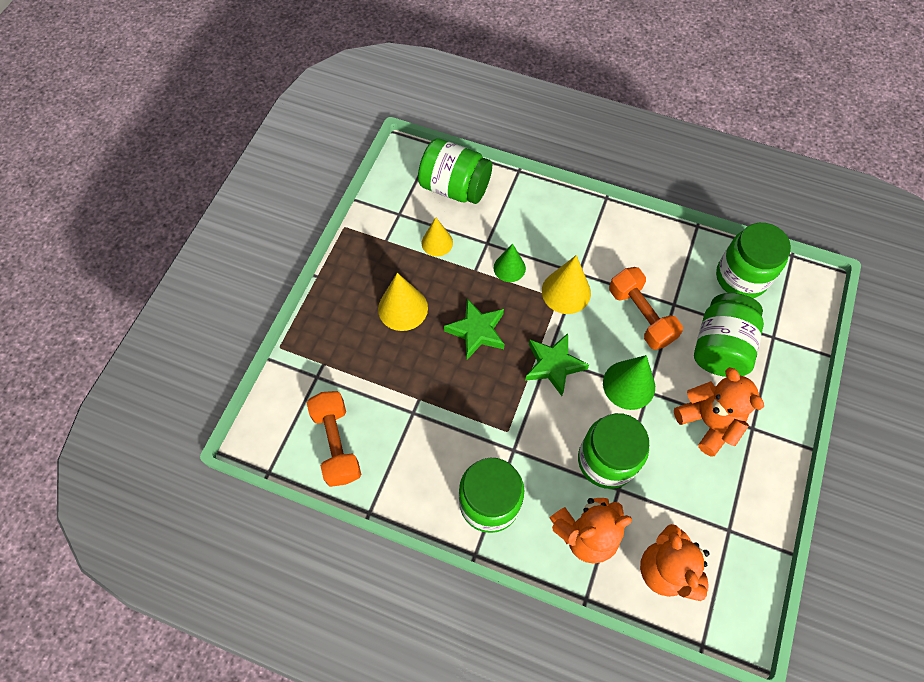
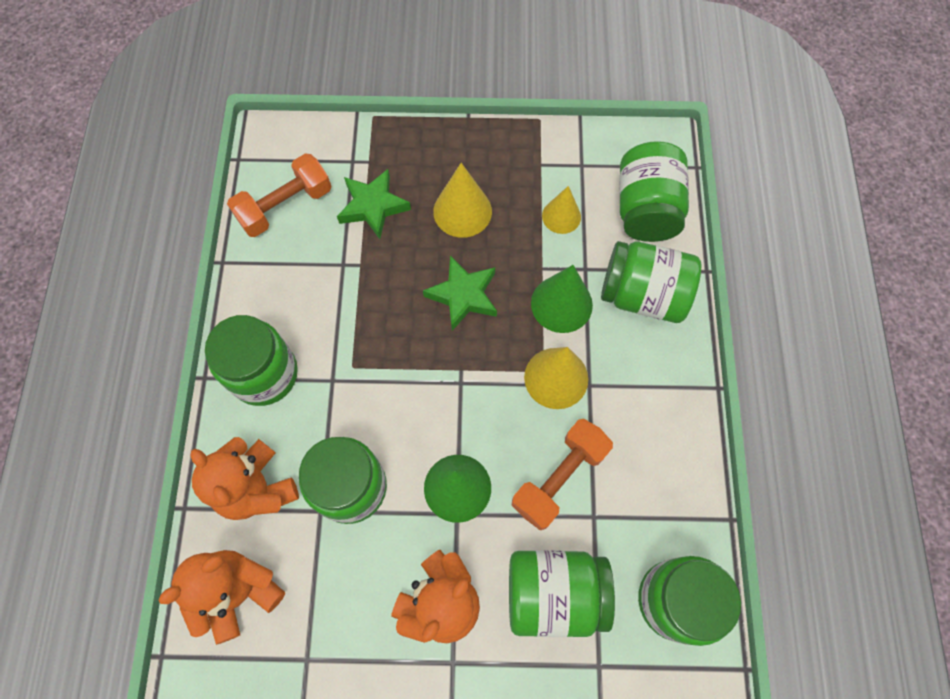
camera: 70 degrees right, 5 degrees up
(509, 268) = (561, 304): green cone -> green cone, size x1.51
(522, 215) = (642, 295): none -> green jar
(553, 365) = (451, 392): green star -> green star (373, 206)

